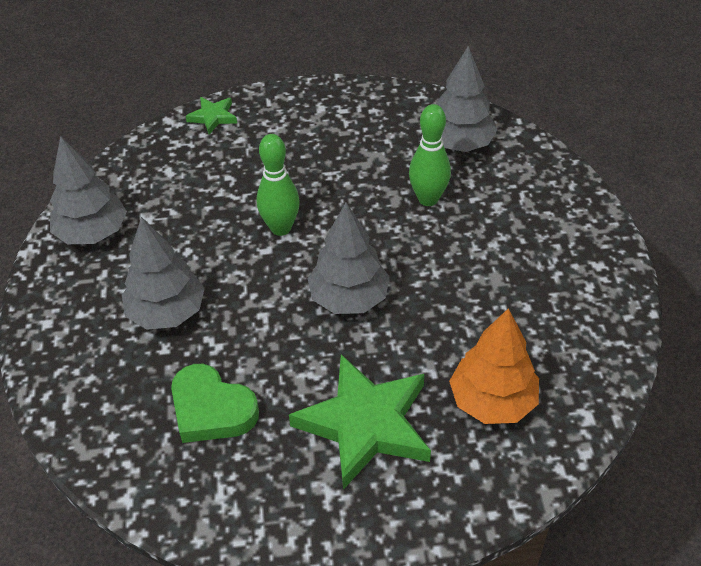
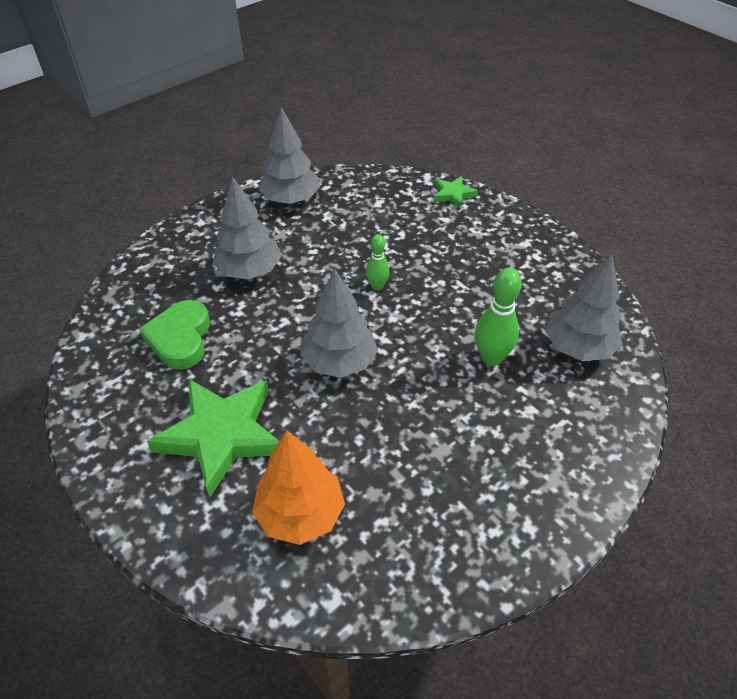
camera: 55 degrees right, 0 degrees up
(281, 228) = (377, 286): green bowling pin -> green bowling pin, size x0.61

